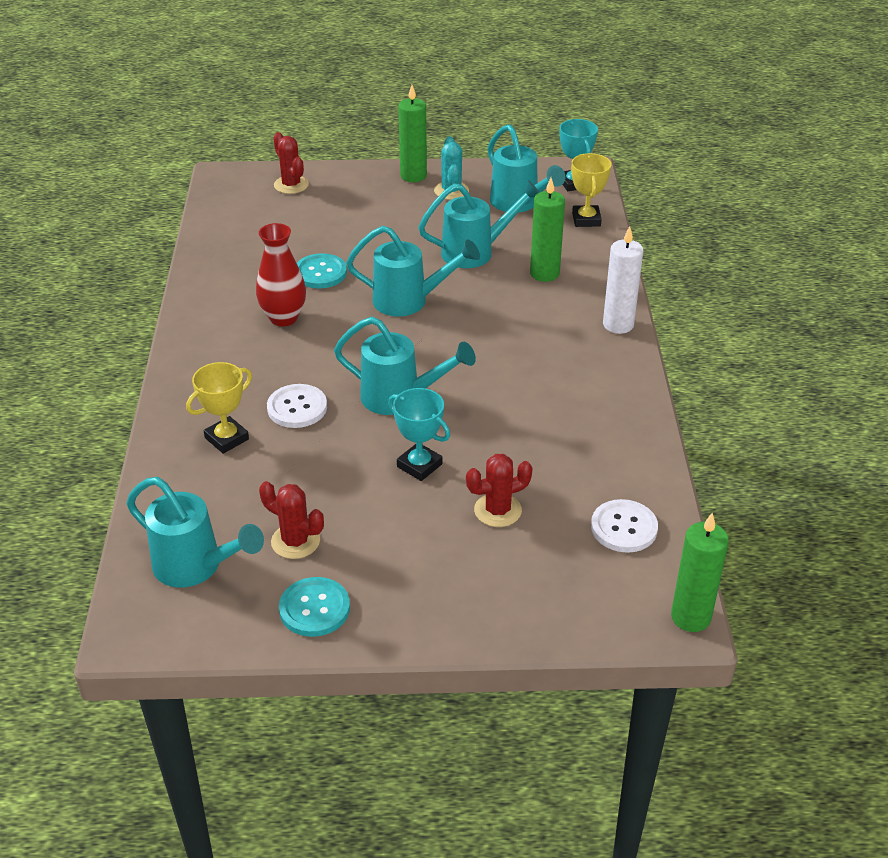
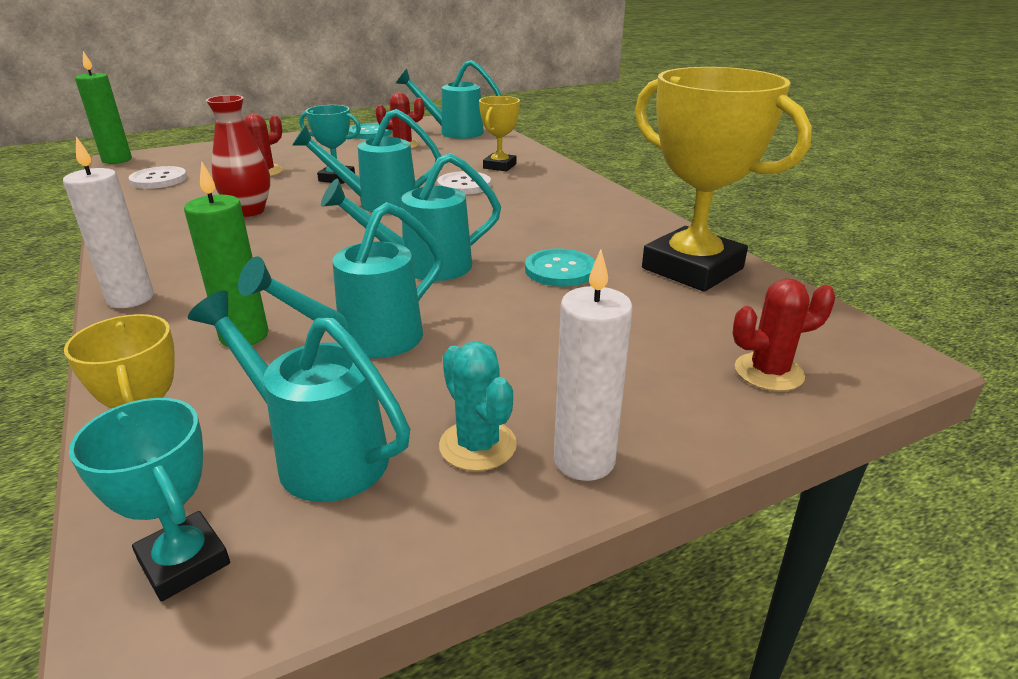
camera: 155 degrees right, 10 degrees down
(235, 250) = (692, 268): none -> yellow trophy
(283, 318) = (548, 228): red vase -> red vase (249, 211)
(291, 185) = (768, 372): red cactus -> red cactus turned 45 degrees counterclockwise
(413, 176) = (584, 460): green candle -> white candle

